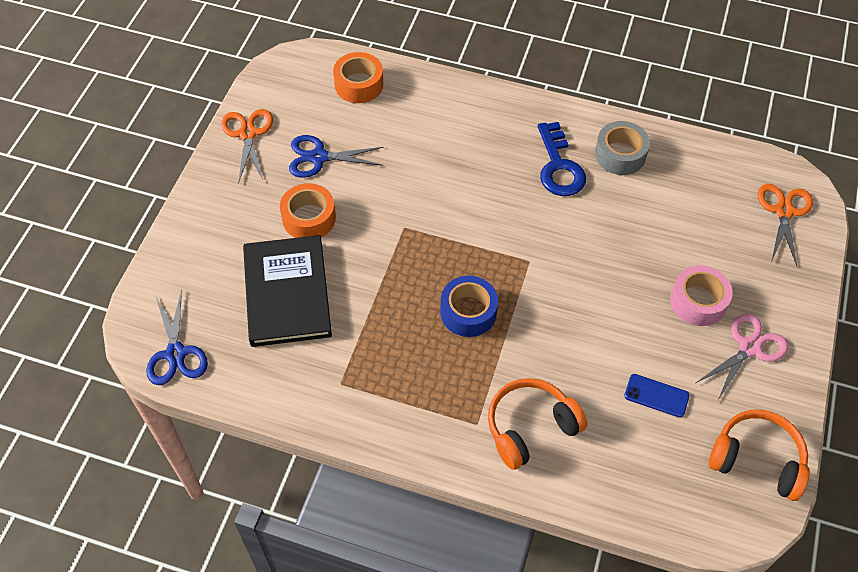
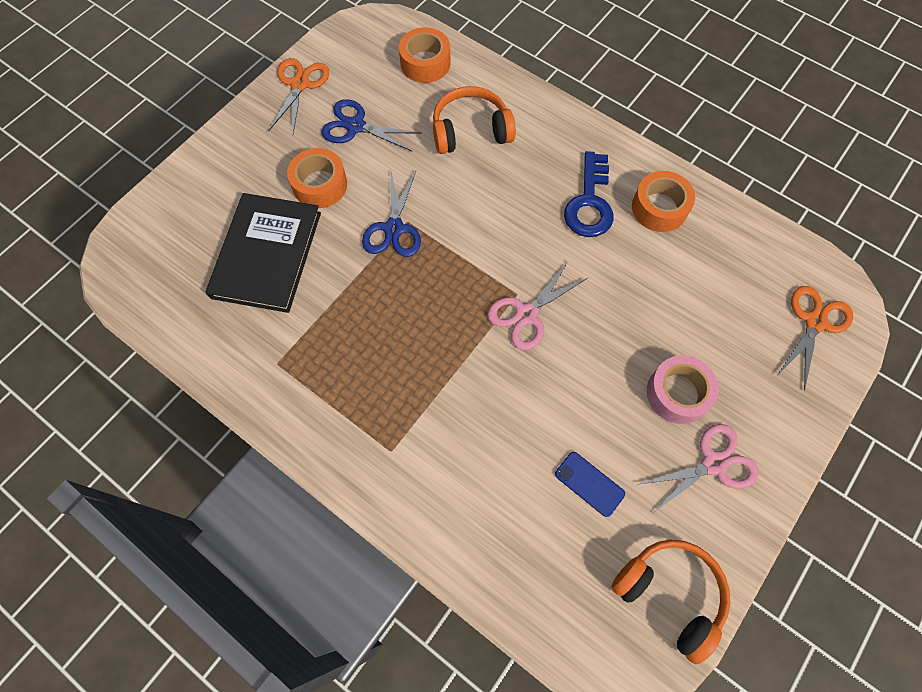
camera: 20 degrees right, 10 degrees up
(176, 353) = (139, 283): blue scissors -> blue scissors (394, 228)
(468, 312) = (432, 329): blue tape -> none
(530, 427) = (443, 473): orange headphones -> orange headphones (470, 131)
(545, 275) = (526, 314): none -> pink scissors
(620, 154) = (659, 208): grey tape -> orange tape

